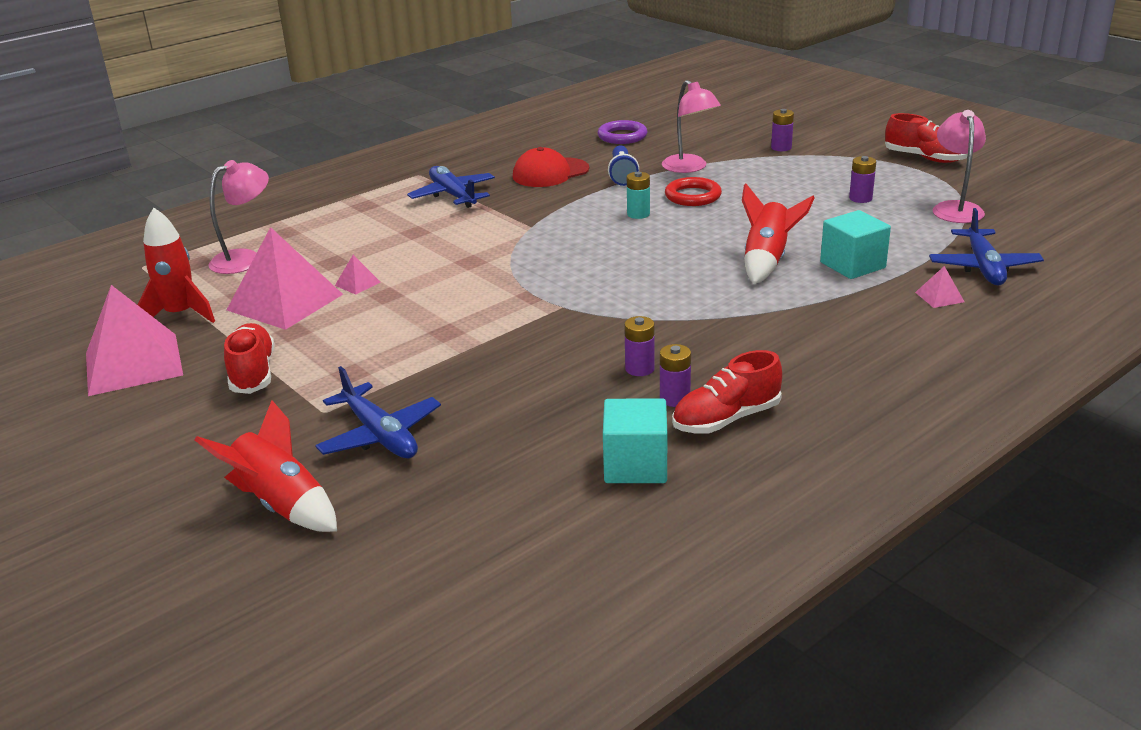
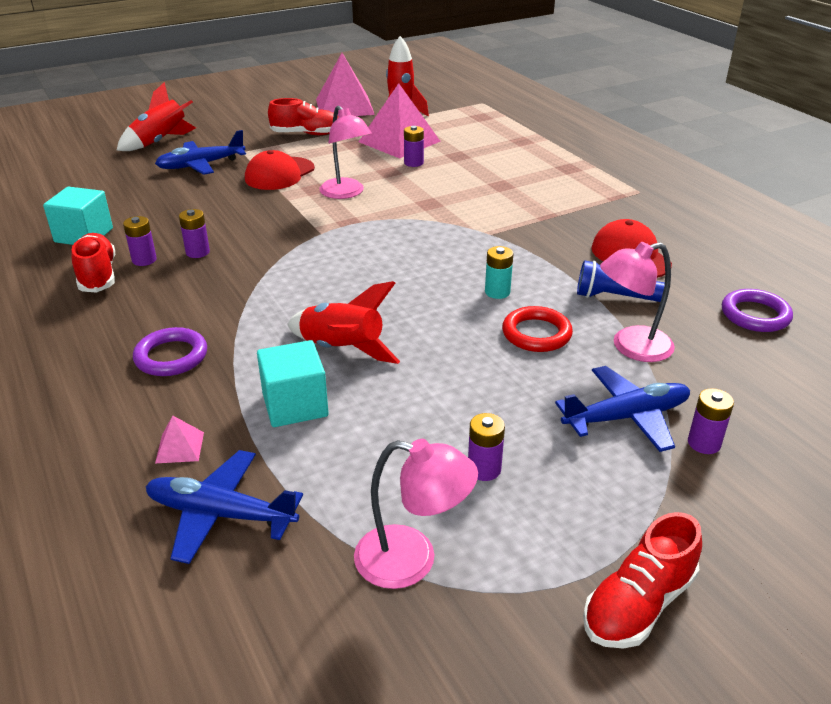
camera: 100 degrees right, 5 degrees up
(245, 259) = (478, 129): pink lamp -> pink lamp (346, 193)
(357, 283) = (413, 163): pink pyramid -> purple battery
(404, 364) = (279, 174): none -> red cap
(453, 195) = (580, 204): blue plane -> blue plane (626, 417)
(836, 331) = (171, 356): none -> purple ring

